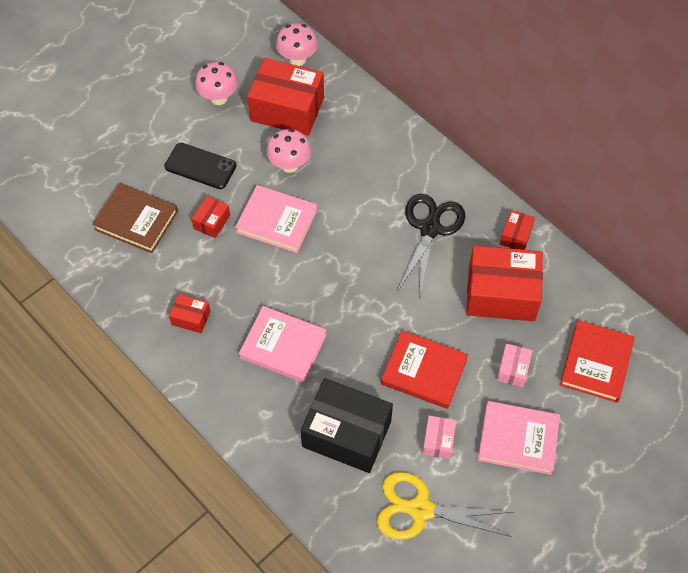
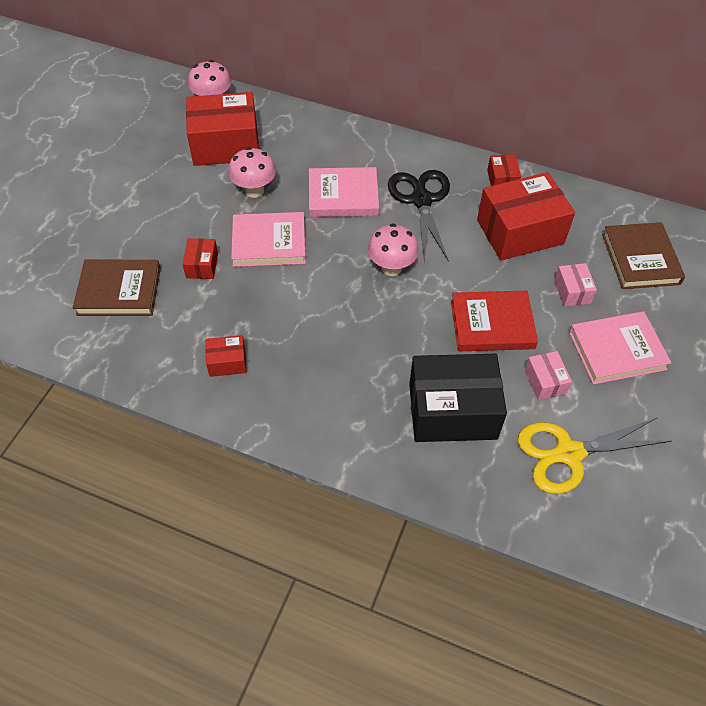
camera: 25 degrees left, 5 degrees down
(200, 166) = (163, 220): black phone -> none
(219, 98) = (151, 156): pink mushroom -> pink mushroom (391, 268)
(283, 346) = (340, 353): pink book -> pink book (343, 196)
(596, 363) = (640, 259): red book -> brown book

